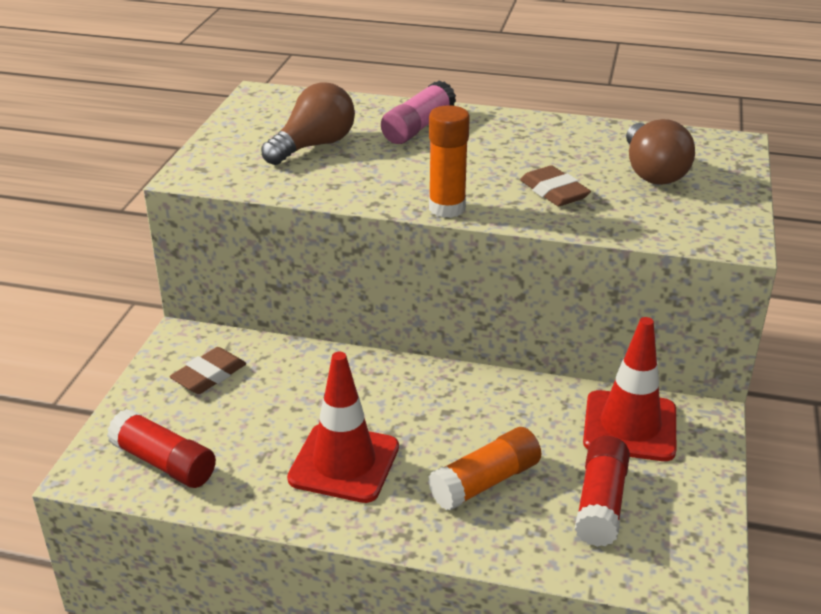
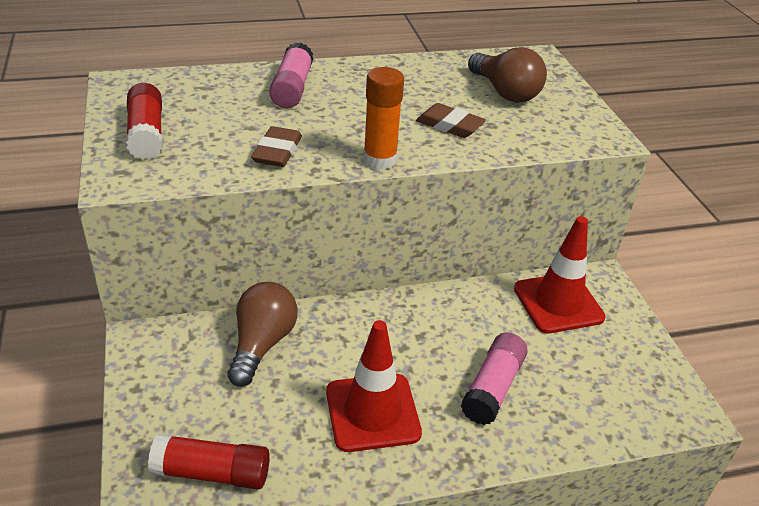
camera: 30 degrees left, 5 degrees up
(209, 375) = (194, 369): brown eraser -> brown eraser (277, 152)
(314, 146) = (214, 125): brown light bulb -> brown light bulb (262, 344)
(485, 482) = (493, 388): orange glue stick -> pink glue stick
(601, 503) = (584, 375): red glue stick -> red glue stick (146, 134)

